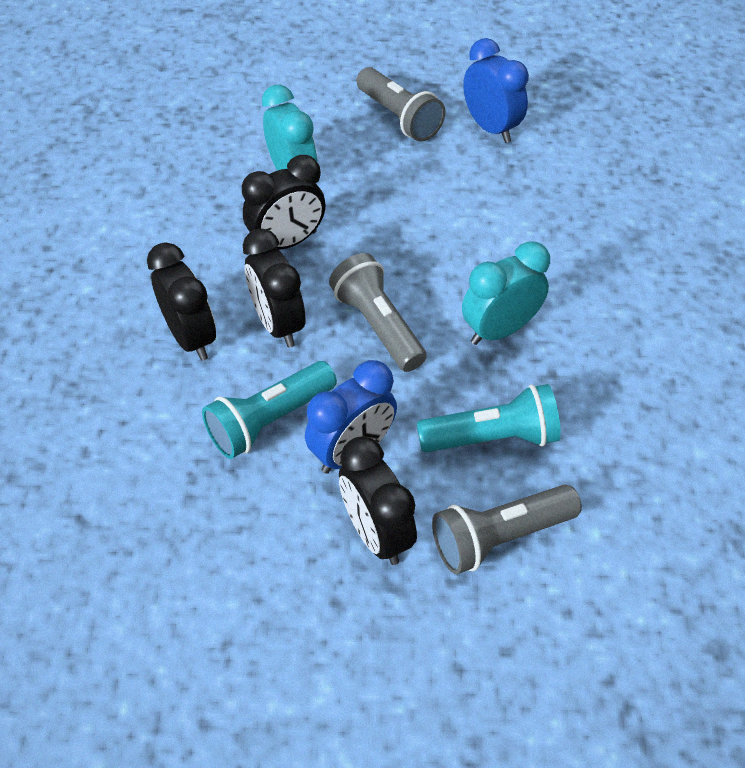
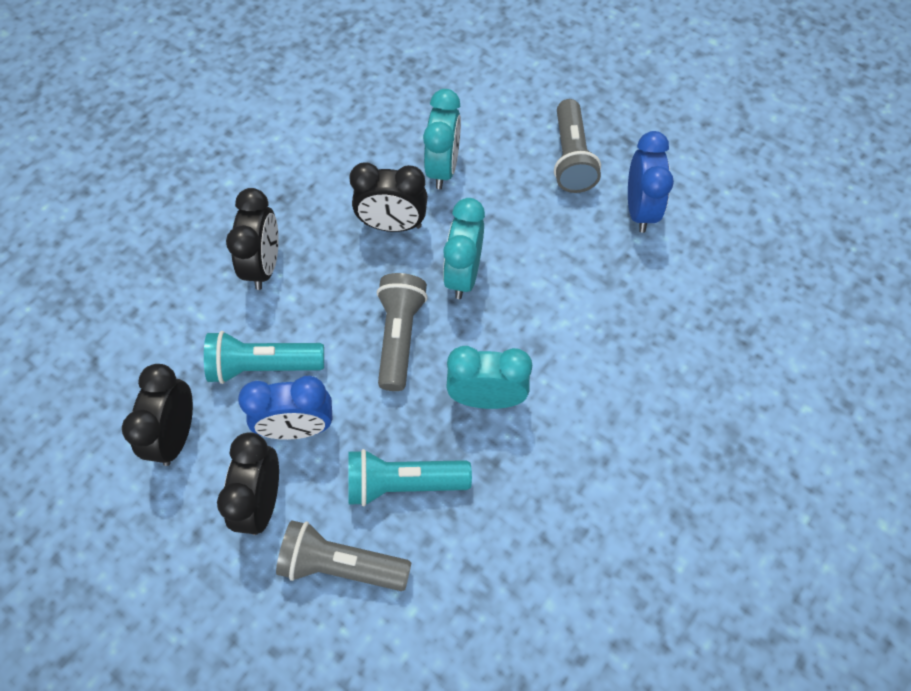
camera: 35 degrees right, 10 degrees up
(278, 324) = (330, 291): black clock -> black clock (176, 435)
(389, 248) = (463, 275): none -> turquoise clock
(491, 437) = (403, 483): turquoise flashlight -> turquoise flashlight turned 150 degrees clockwise

